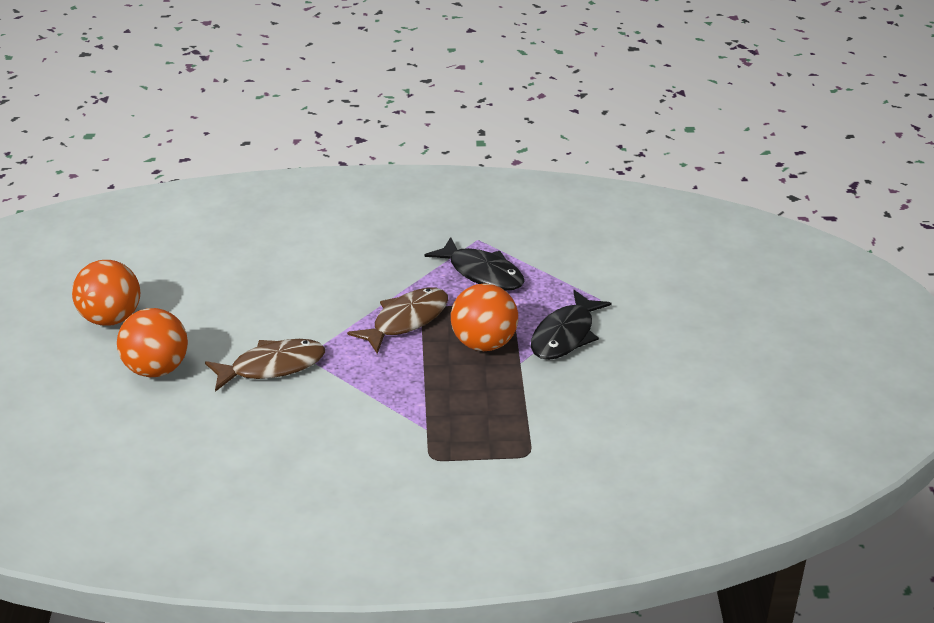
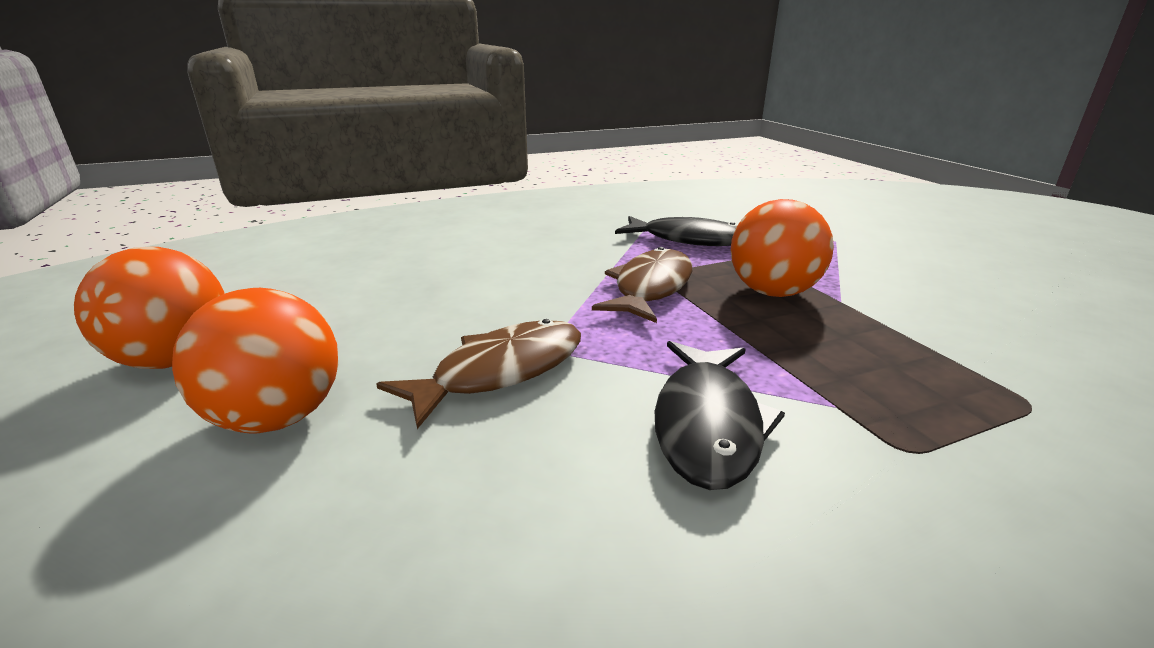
camera: 20 degrees left, 10 degrees down
(565, 335) = (850, 270): black fish -> black fish (707, 424)

